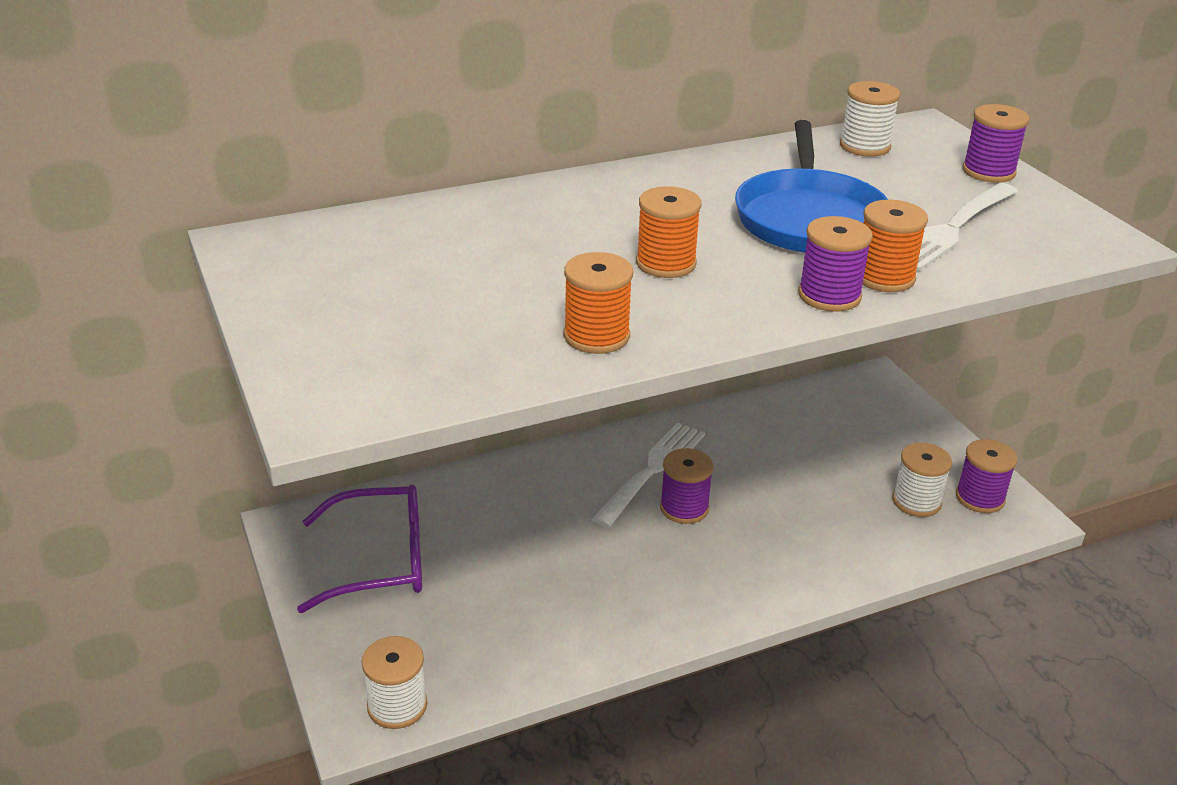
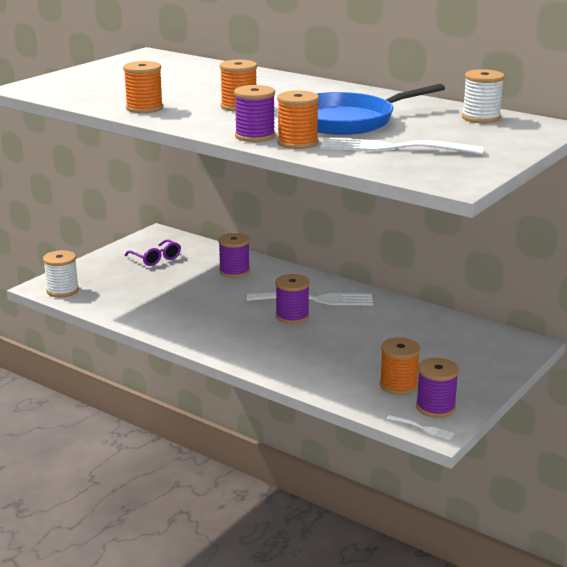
camera: 60 degrees right, 10 degrees down
(380, 561) = (156, 258): purple glasses -> purple glasses, size x0.57
(916, 501) = (398, 385): white spool -> orange spool
(988, 172) = (506, 146): purple spool -> purple spool (234, 271)
(1020, 526) = (422, 428): none -> white fork

